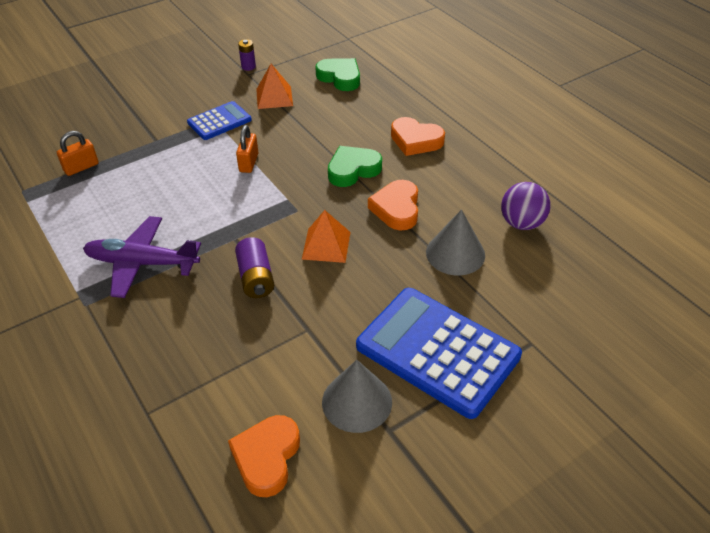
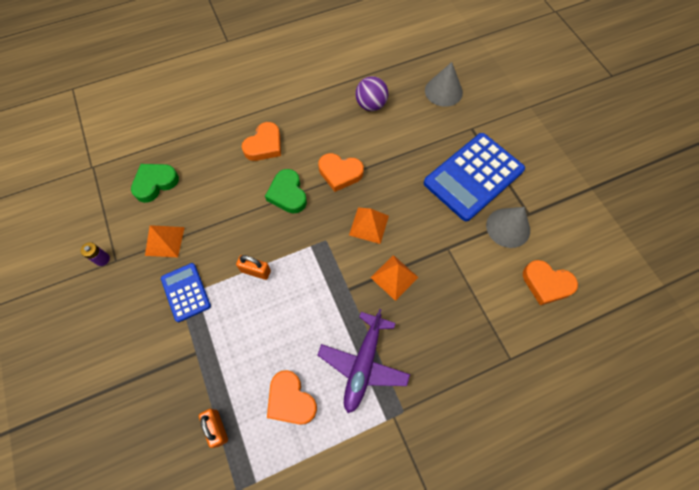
camera: 80 degrees left, 20 degrees up
(104, 212) = (290, 400): none -> orange heart
(256, 278) = (394, 277): purple battery -> orange pyramid
(455, 253) = (392, 148): grey cone -> grey cone (443, 91)

